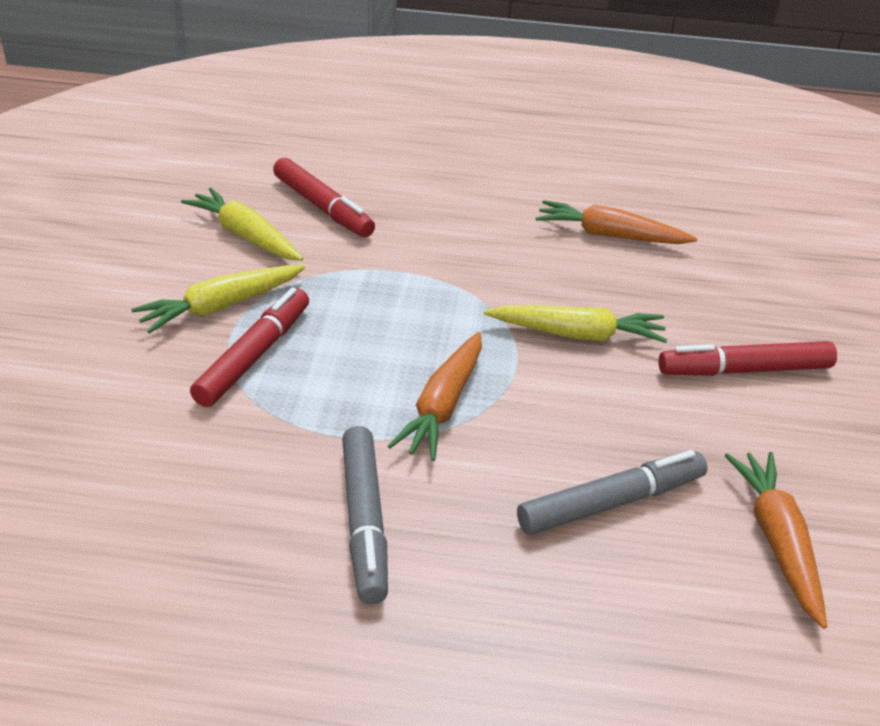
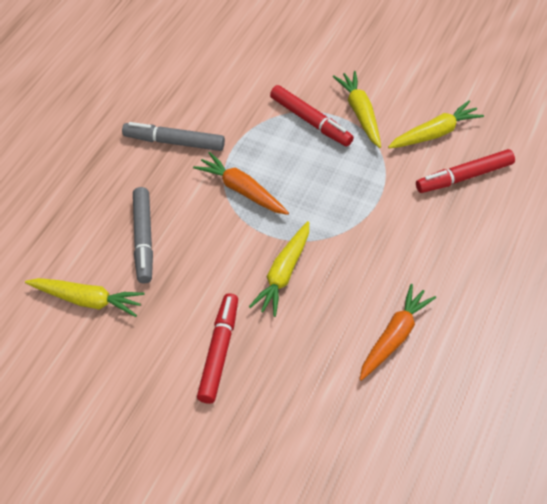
camera: 110 degrees right, 15 degrees up
(777, 541) = (87, 300): orange carrot -> yellow carrot

